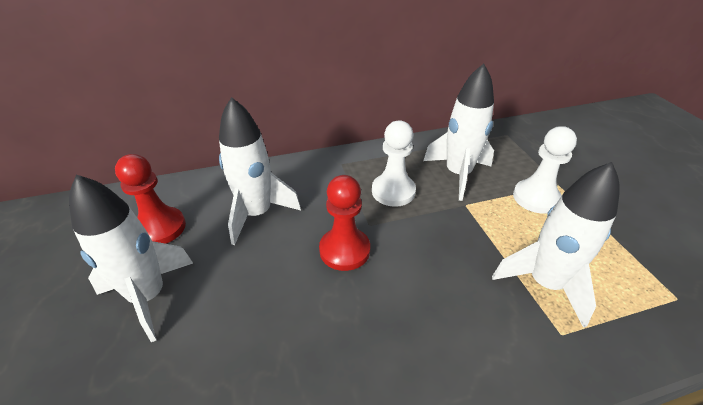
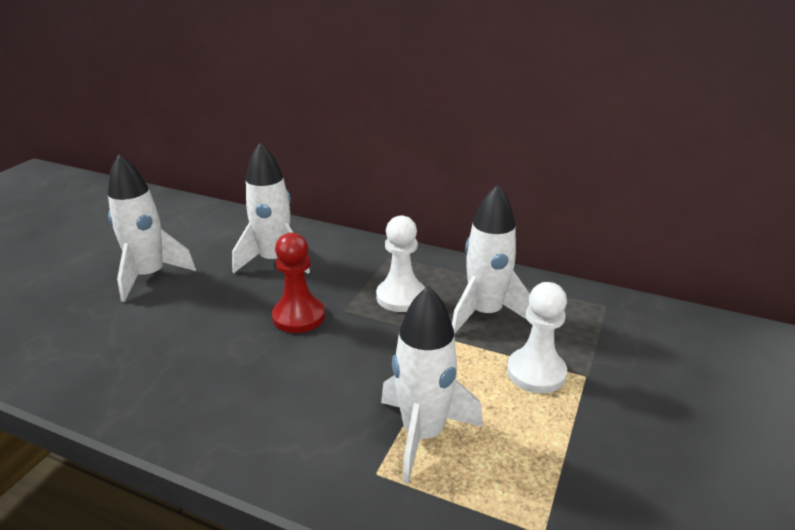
camera: 40 degrees right, 10 degrees down
(160, 228) = (205, 240): red pawn -> none

